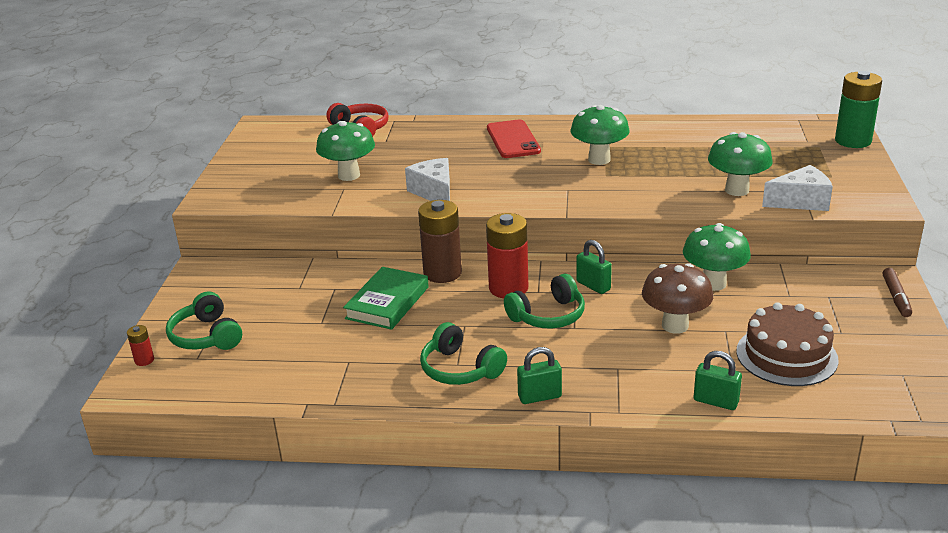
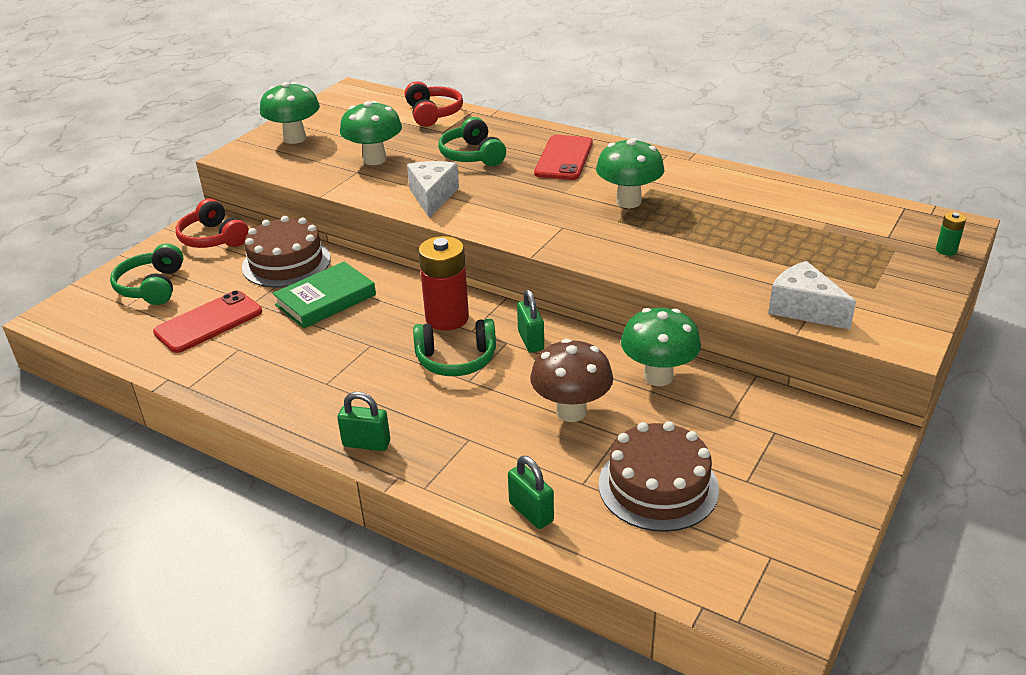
camera: 25 degrees right, 5 degrees up
(144, 360) = (87, 294): red battery -> none
(224, 282) = (213, 238): none -> red headphones
(296, 349) = (208, 322): none -> red phone
(318, 284) = (286, 263): none -> brown cake
(442, 273) = (402, 284): brown battery -> none
(460, 369) = (323, 389): green headphones -> green headphones (472, 155)
(737, 190) = (742, 275): green mushroom -> green mushroom (295, 138)
(801, 201) = (803, 309): white cheese -> white cheese turned 150 degrees counterclockwise
(853, 141) = (946, 250): green battery -> green battery, size x0.45
(896, 297) = (855, 460): brown marker -> none

